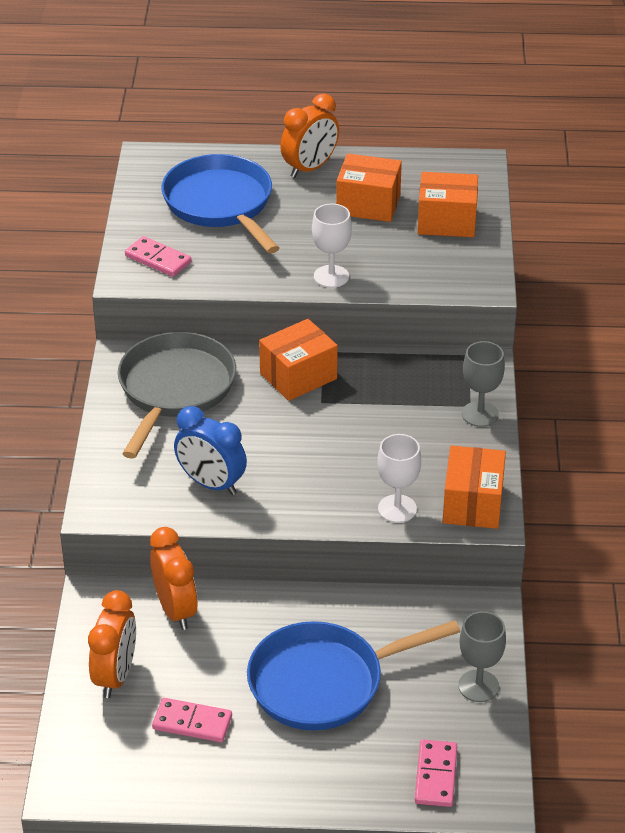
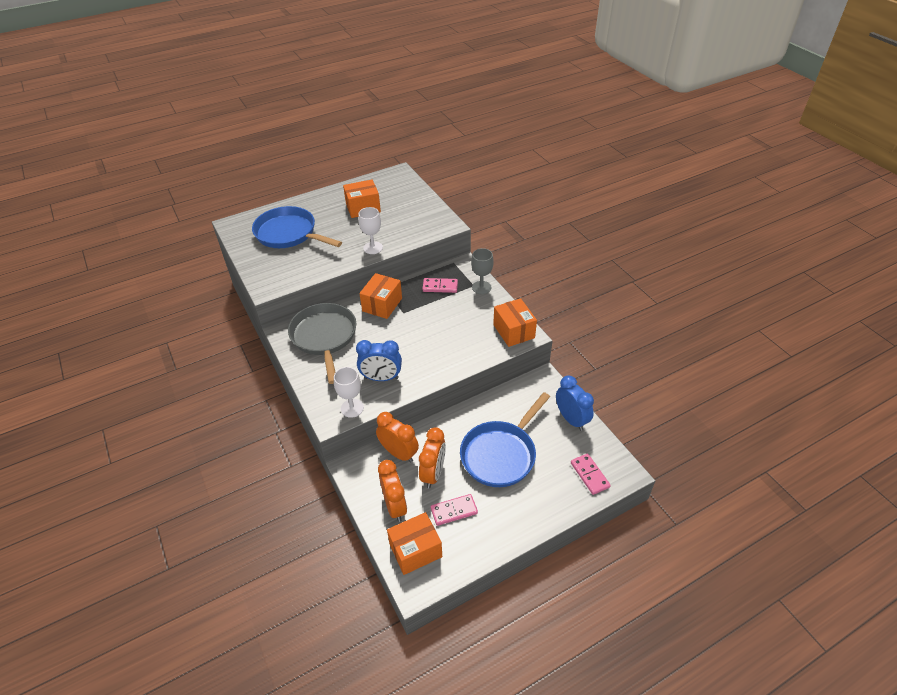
camera: 30 degrees left, 5 degrees up
(158, 259) = (276, 273): pink domino -> pink domino (440, 287)
(310, 168) = (320, 201): orange clock -> orange clock (433, 473)
(397, 509) = (481, 349): white goblet -> white goblet (352, 408)
(446, 221) = (406, 202): orange box -> orange box (415, 550)
(478, 686) = (571, 419): grey goblet -> blue clock

